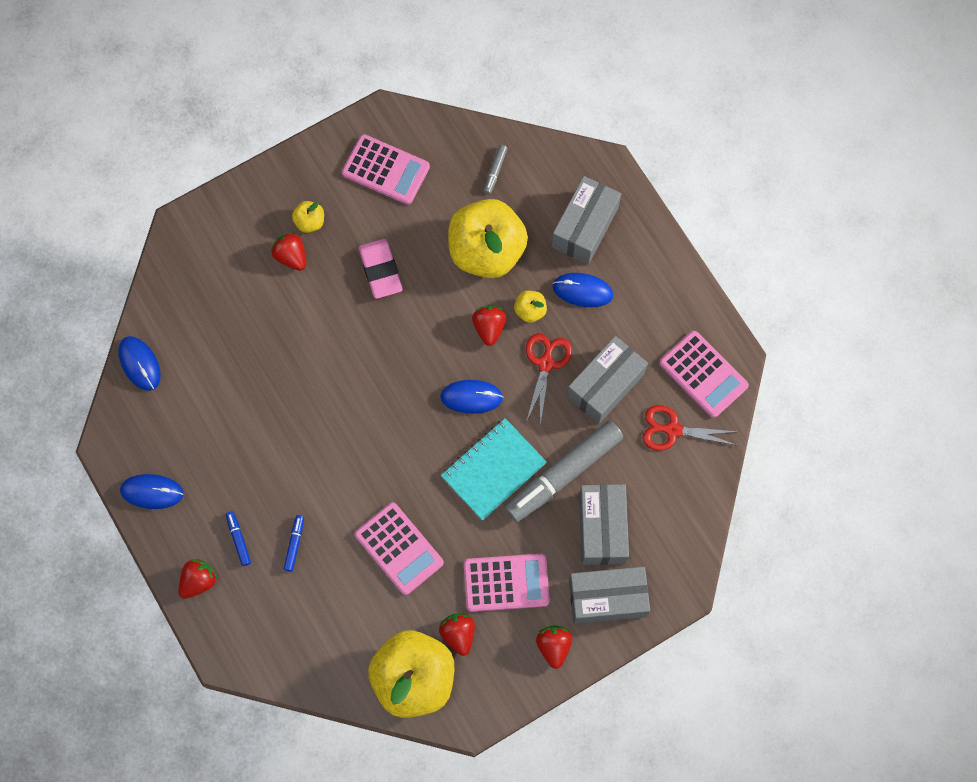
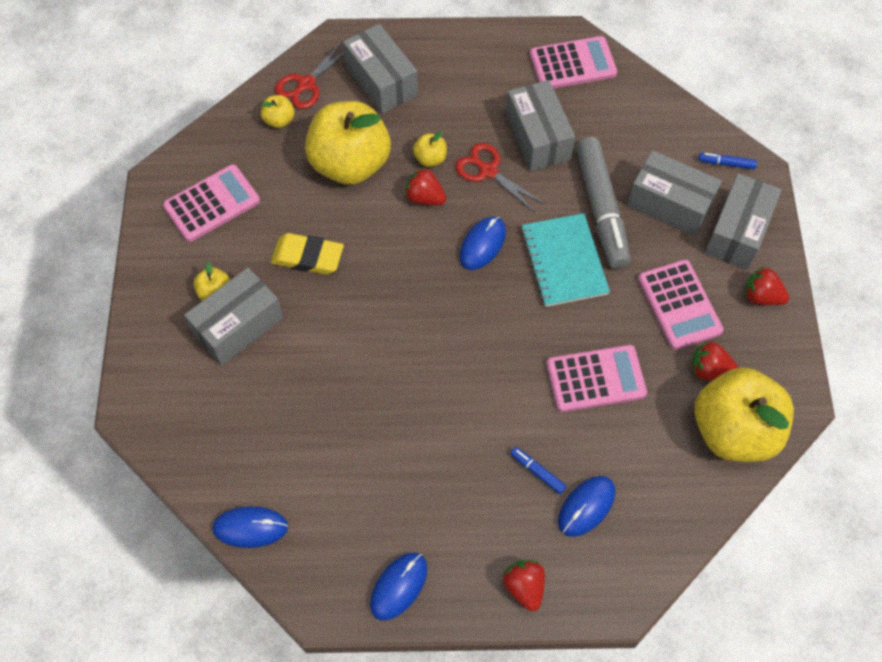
camera: 60 degrees left, 10 degrees down
(238, 539) = (501, 523): blue marker -> blue marker (726, 163)
(291, 256) = (238, 326): red strawberry -> grey box
(380, 270) = (307, 257): pink eraser -> yellow eraser
(495, 171) = (279, 120): grey marker -> yellow apple
(506, 582) = (679, 305): pink calculator -> pink calculator turned 135 degrees clockwise
(582, 291) = (439, 111): blue mouse -> blue mouse (586, 506)
(673, 430) = (609, 109): red scissors -> red scissors (306, 84)

